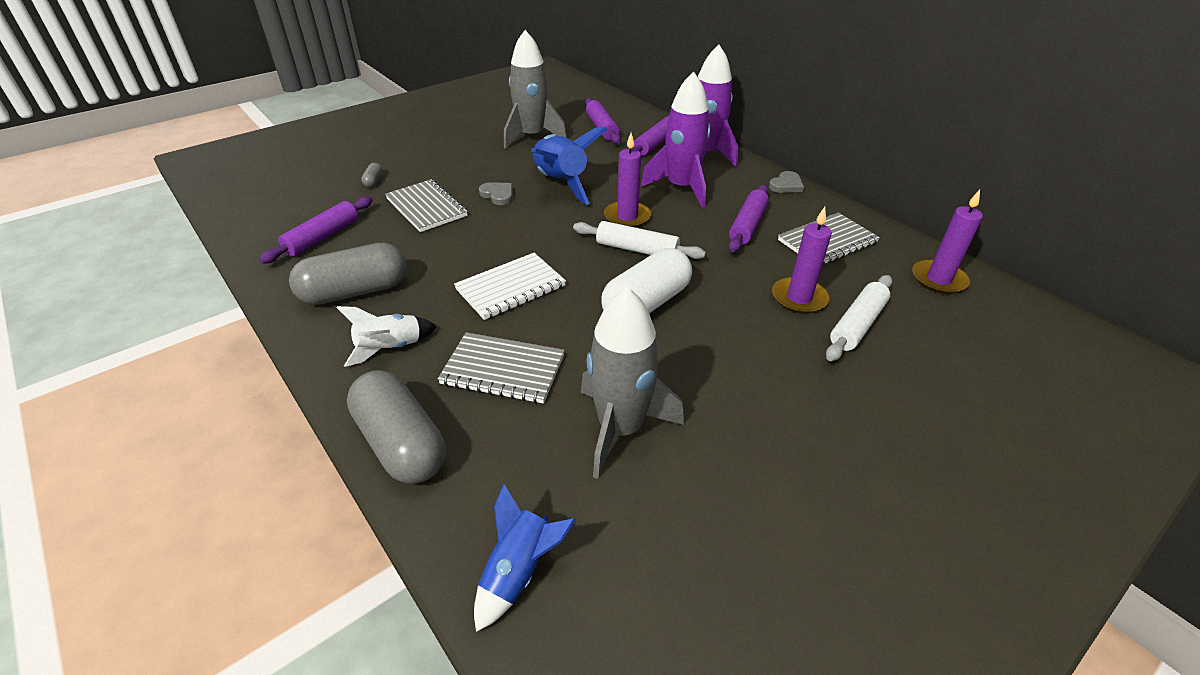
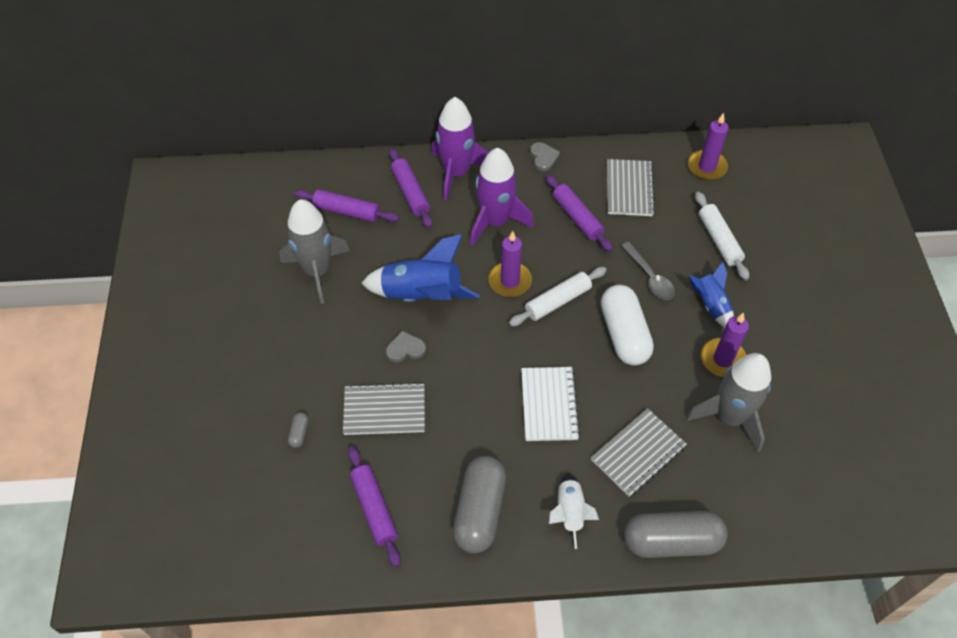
camera: 55 degrees left, 15 degrees up
(373, 181) = (299, 433): grey capsule -> grey capsule turned 60 degrees clockwise
(519, 572) = (801, 520): blue rocket -> blue rocket (711, 305)
(739, 294) = (650, 277): none -> grey spoon
(799, 298) = (675, 249): purple candle -> purple candle (723, 359)

